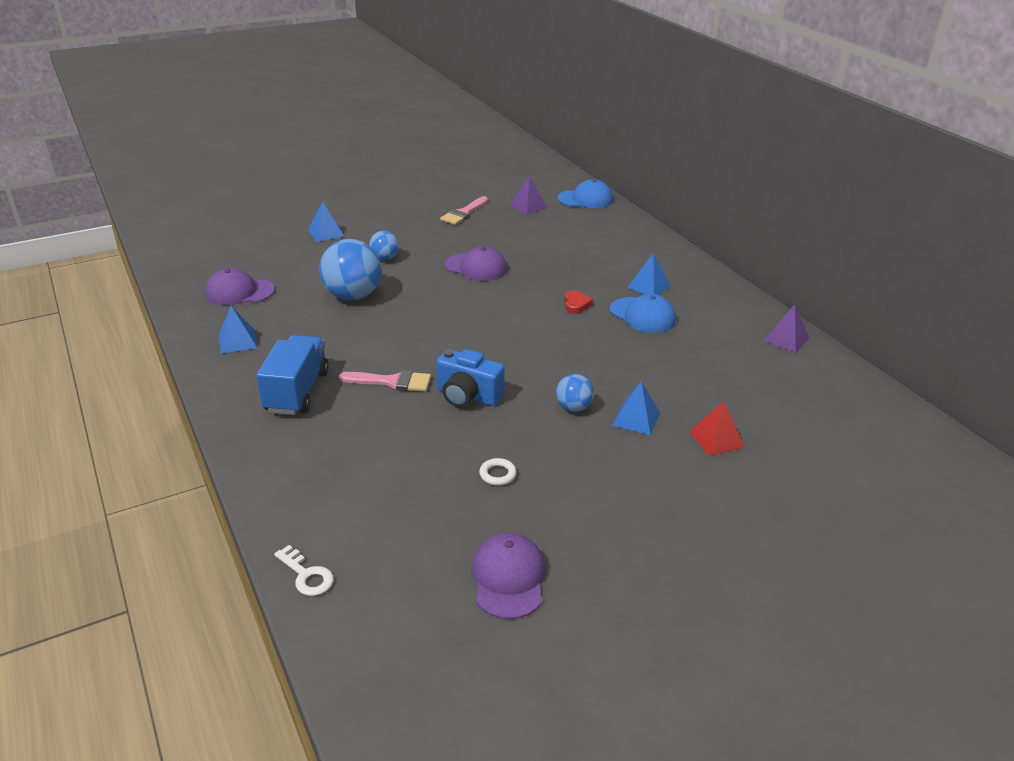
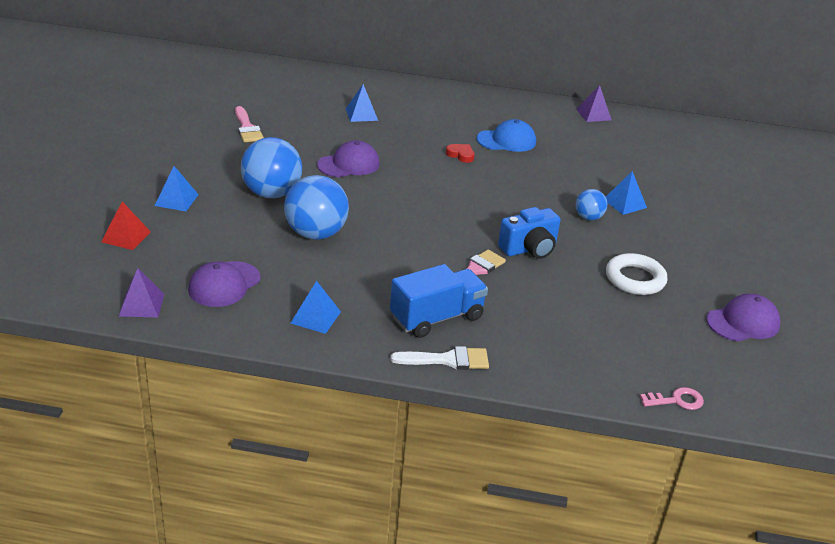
camera: 55 degrees left, 0 degrees up
(241, 419) = (447, 360): none -> white brush
(297, 391) = (437, 318): blue truck -> blue truck turned 105 degrees clockwise
(306, 575) = (676, 400): white key -> pink key
(385, 258) = (272, 193): blue ball -> blue ball, size x1.91
(497, 474) = (635, 279): white ring -> white ring, size x2.01
(508, 578) = (743, 322): purple cap -> purple cap turned 120 degrees clockwise
(528, 206) = (281, 100): purple pyramid -> purple pyramid (141, 305)
(585, 199) = (307, 75): blue cap -> none
(649, 286) = (472, 120): blue pyramid -> blue pyramid (361, 114)
(716, 439) = (673, 190): red pyramid -> red pyramid (126, 236)

